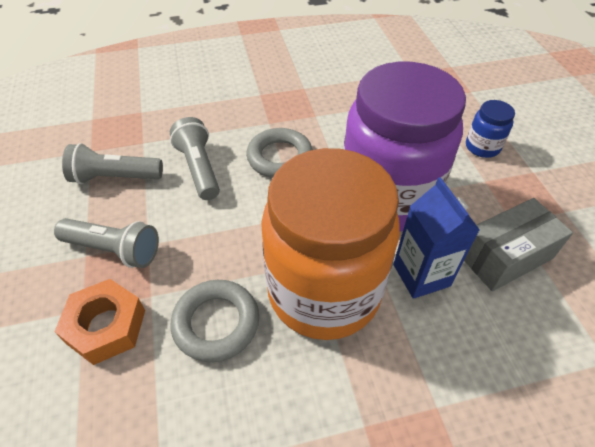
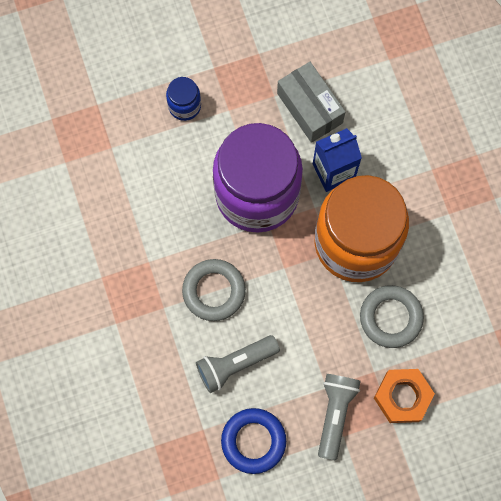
camera: 95 degrees left, 25 degrees up
(115, 177) = (253, 441): grey flashlight -> blue ring

